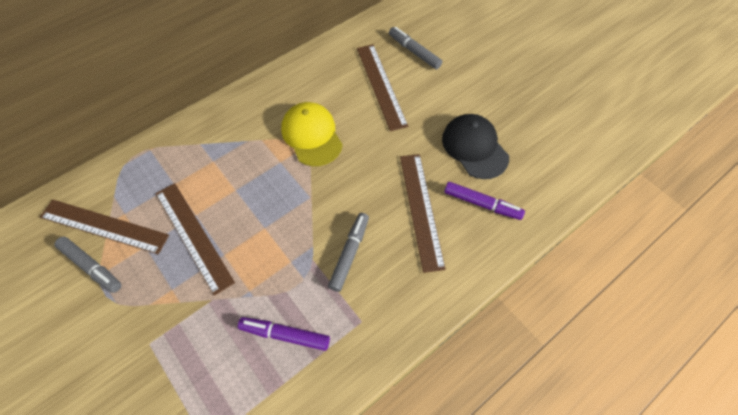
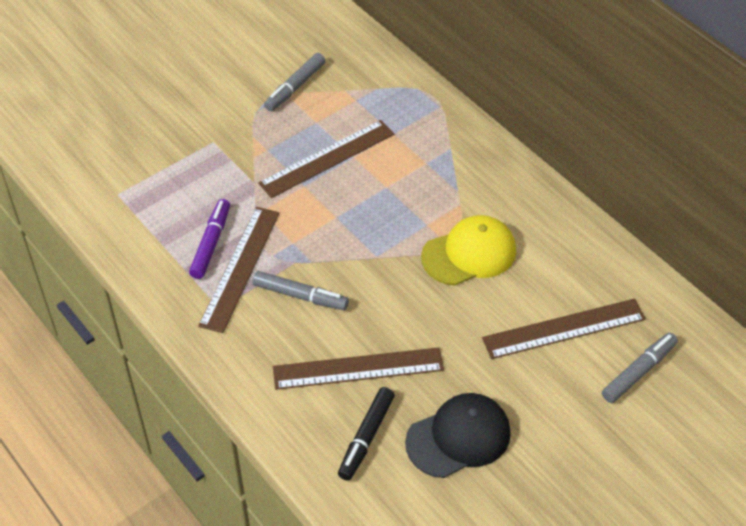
camera: 90 degrees right, 10 degrees down
(104, 226) = (340, 87): brown ruler -> brown ruler (240, 268)
(482, 204) = (366, 437): purple marker -> black marker

